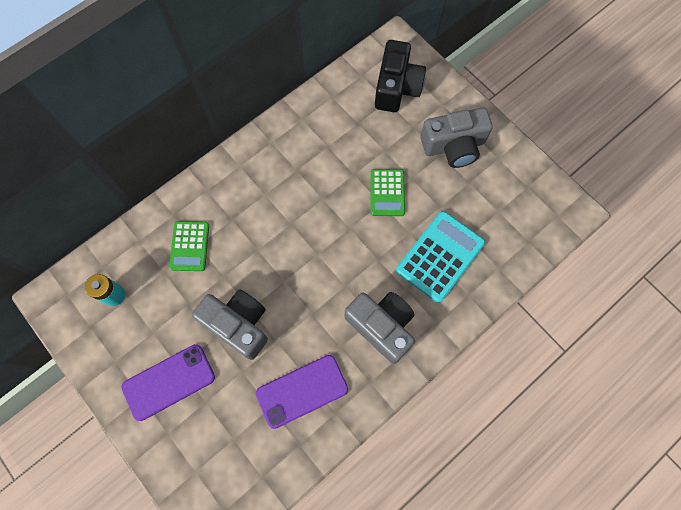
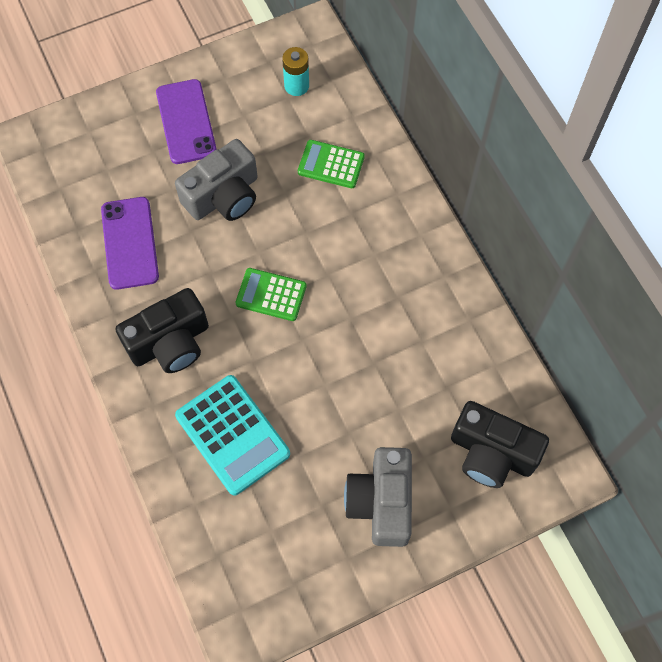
camera: 105 degrees right, 5 degrees down
(381, 326) = (170, 342): grey camera -> black camera
(387, 193) = (336, 396): green calculator -> green calculator (271, 295)

